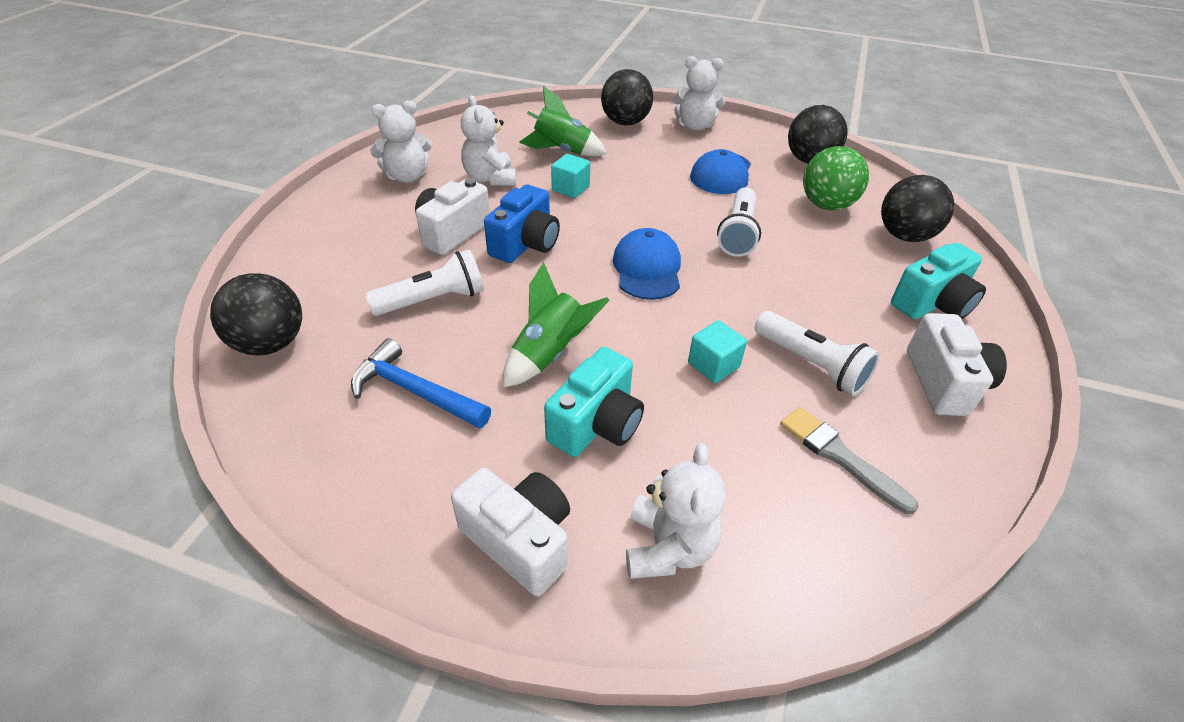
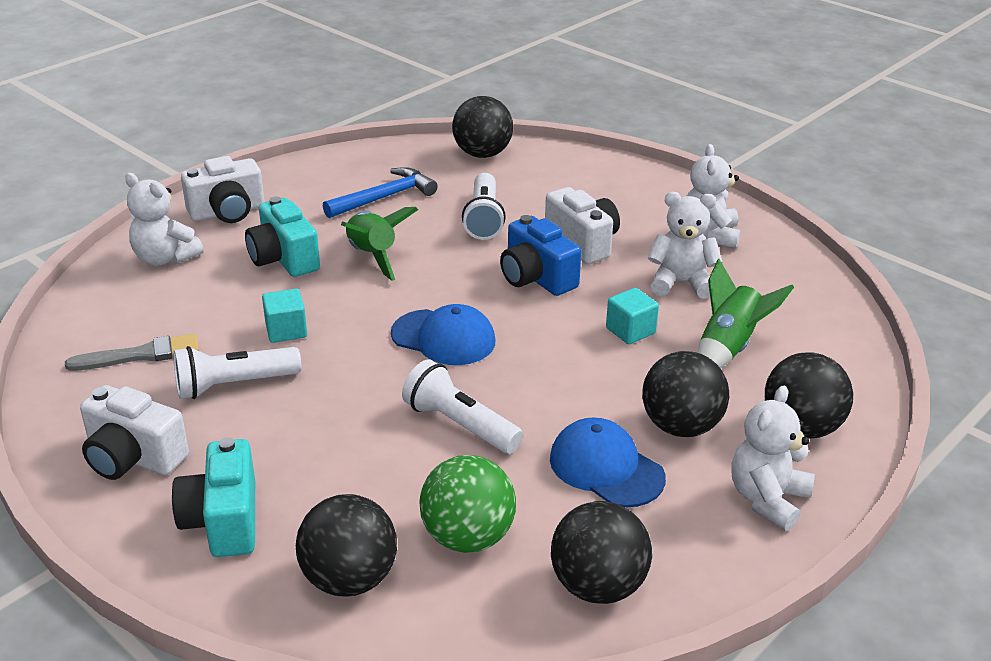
camera: 115 degrees right, 10 degrees down
(659, 156) = (681, 426): none -> black ball

